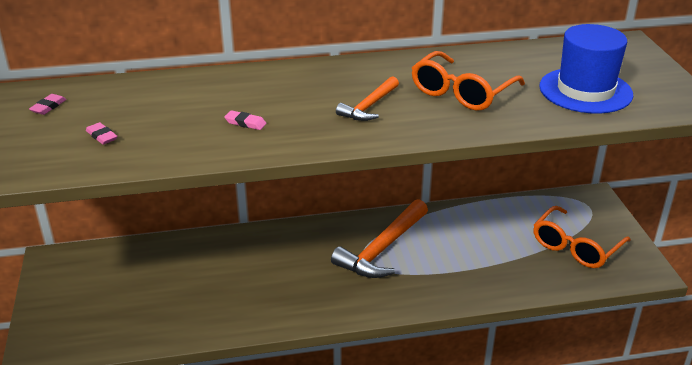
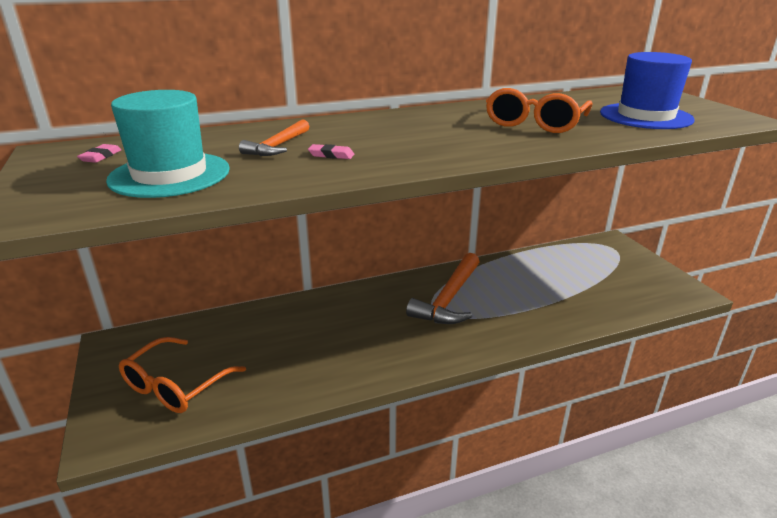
camera: 10 degrees left, 5 degrees down
(102, 136) = (170, 175): pink eraser -> turquoise hat
(369, 106) = (453, 136): orange hammer -> orange hammer (278, 146)
(575, 247) = (620, 280): orange glasses -> orange glasses (175, 386)

